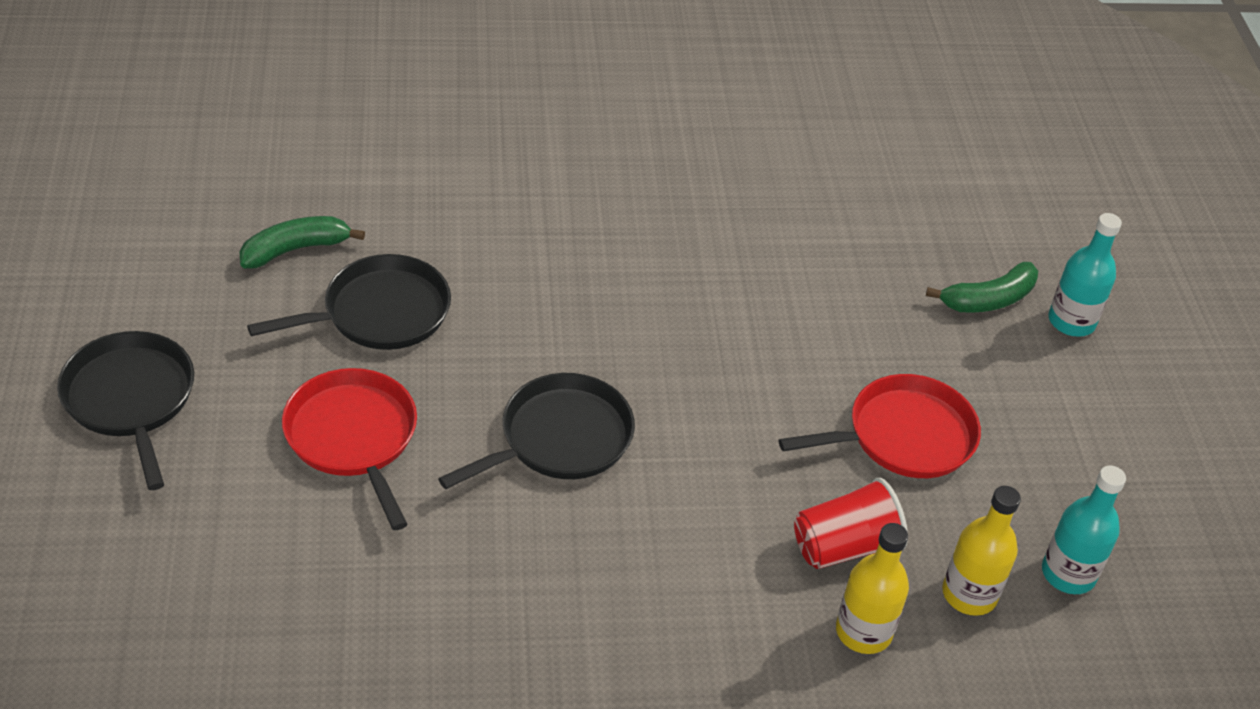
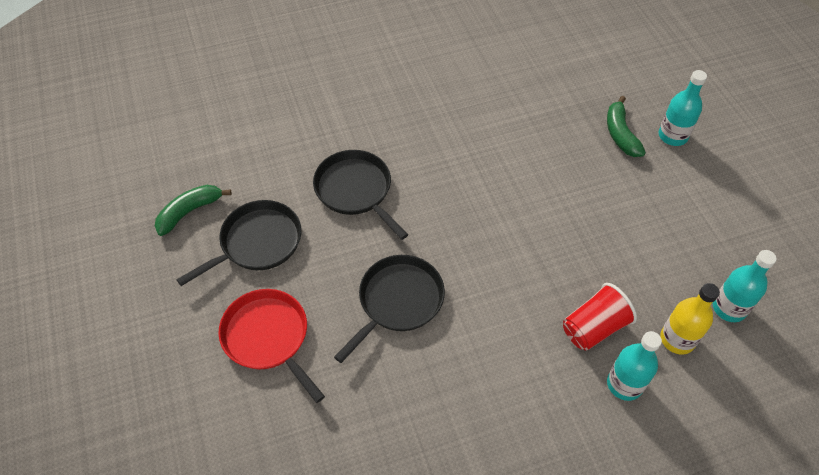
camera: 10 degrees left, 10 degrees up
(130, 399) = (115, 350): black pan -> black pan (355, 190)
(863, 632) = (624, 384): yellow bottle -> turquoise bottle
(904, 436) = (603, 240): red pan -> none
(988, 299) = (620, 134): green banana -> green banana turned 120 degrees clockwise

